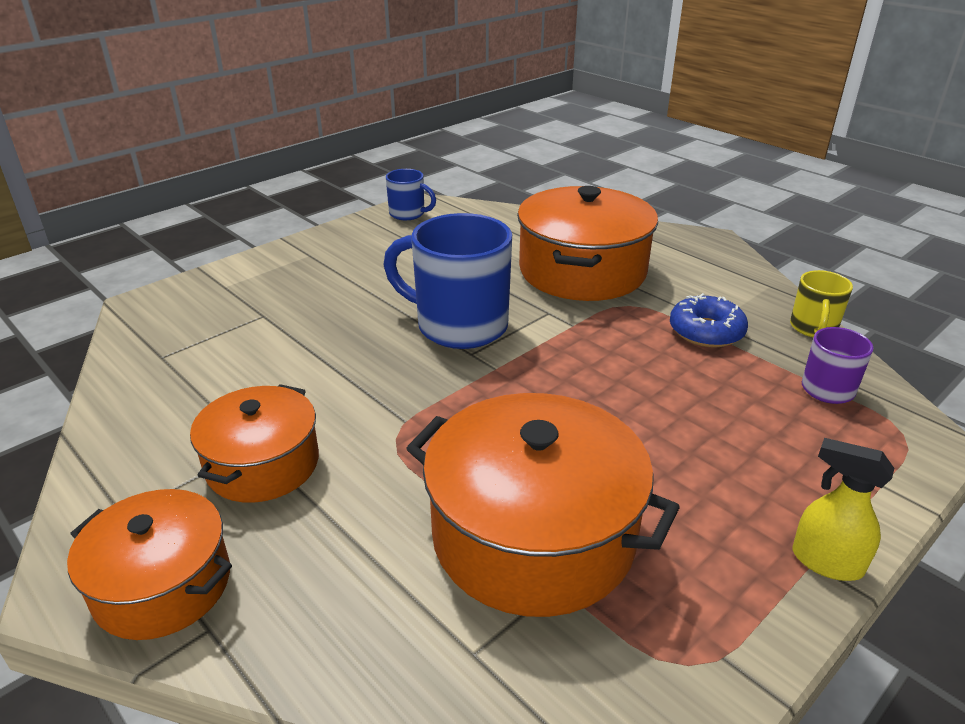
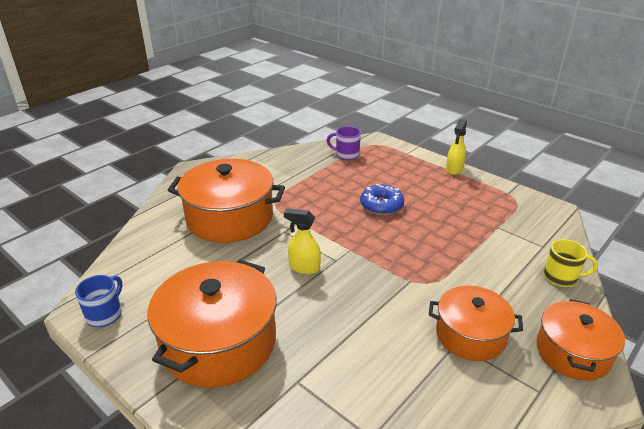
camera: 95 degrees left, 0 degrees up
(459, 326) = (304, 267): blue mug -> yellow spray bottle
(533, 535) = (475, 233): orange pot -> orange pot (219, 342)
(706, 331) = (301, 180): blue donut -> blue donut (381, 205)
(813, 328) = (295, 151): yellow mug -> yellow mug (561, 277)

